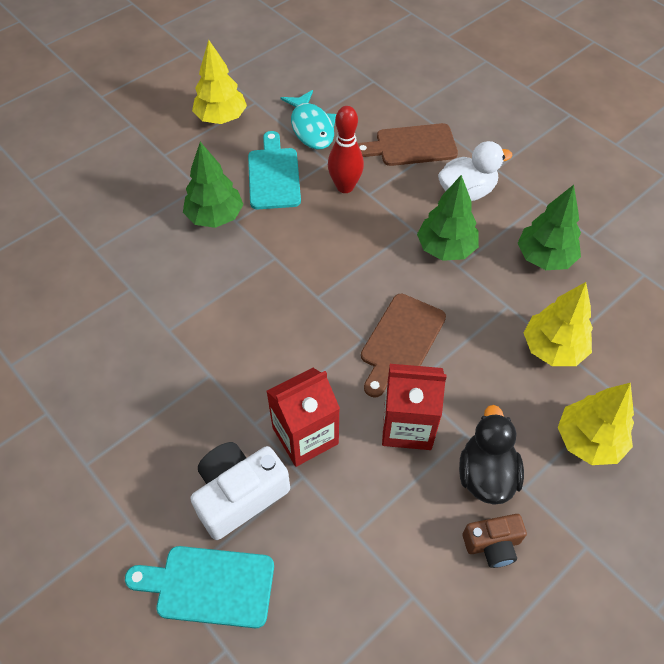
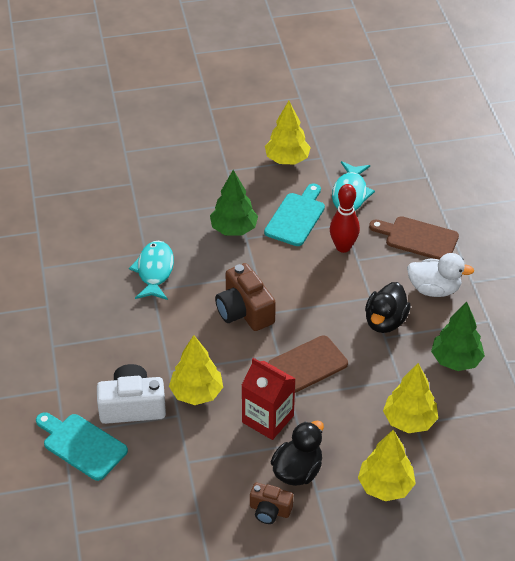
camera: 30 degrees right, 10 degrees down
(156, 306) = (154, 271): none -> turquoise fish
(291, 306) = (244, 311): none -> brown camera
(305, 435) = (196, 393): red carton -> yellow tree
(446, 248) = (385, 321): green tree -> black duck

